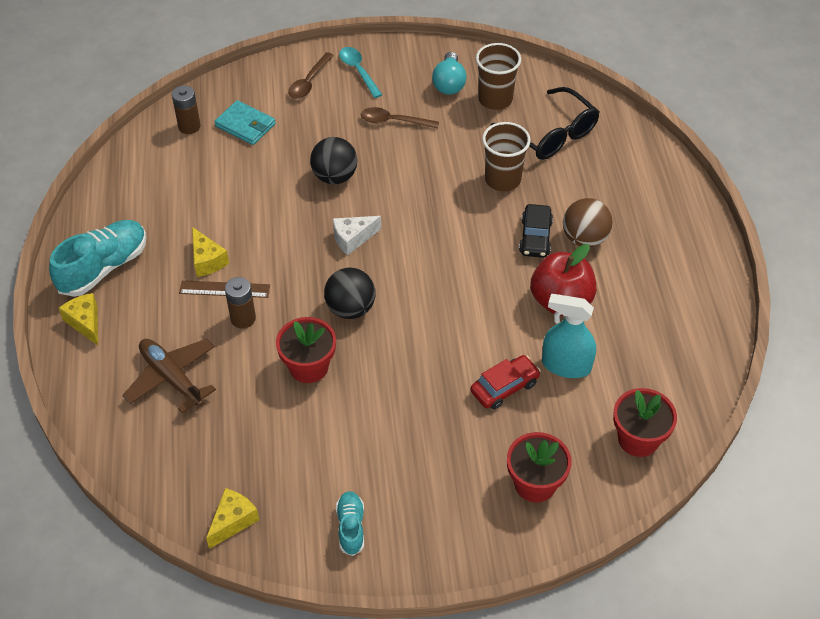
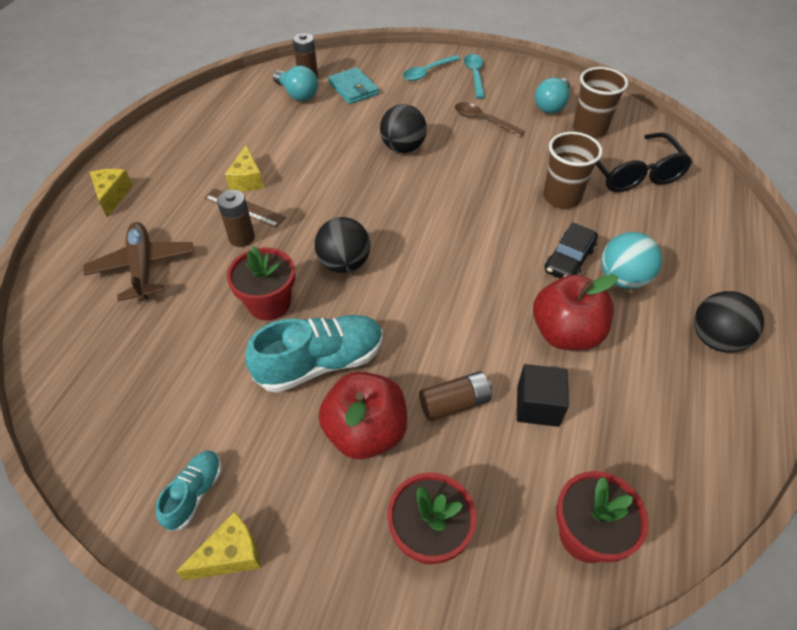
camera: 25 degrees right, 0 degrees up
(104, 267) = (162, 158): turquoise shoe -> turquoise shoe (321, 363)
(192, 150) = (297, 94): none -> turquoise light bulb
(233, 521) = (88, 431): yellow cheese -> yellow cheese (231, 555)
(309, 82) = (427, 72): brown spoon -> turquoise spoon
(352, 239) = (386, 203): white cheese -> none
(450, 434) = (365, 432): none -> red apple
(504, 387) = (454, 403): red car -> brown battery
(566, 365) = (537, 406): turquoise spray bottle -> black cube
(584, 238) = (622, 279): brown ball -> turquoise ball
(672, 264) = (715, 339): none -> black ball

